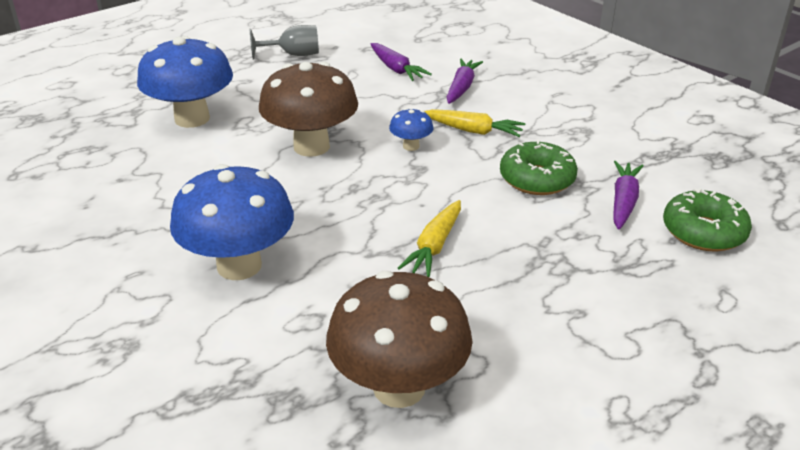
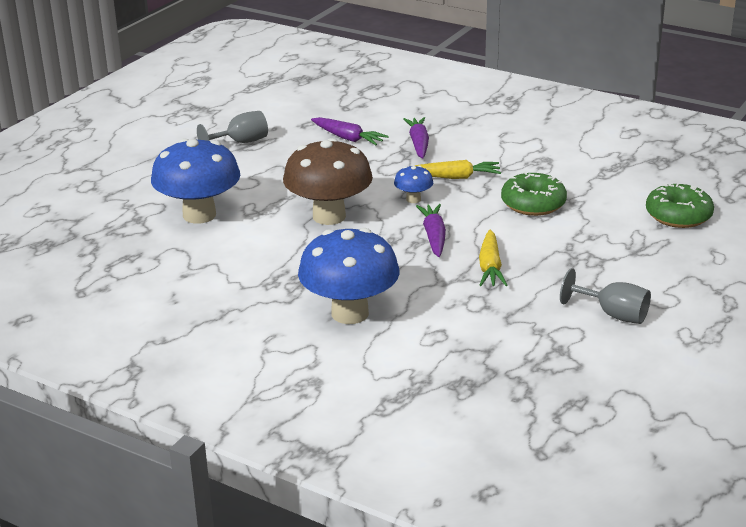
camera: 20 degrees left, 5 degrees down
(399, 387) = (534, 358): brown mushroom -> none
(539, 350) = (613, 314): none -> grey goblet
(623, 202) = (609, 207): purple carrot -> purple carrot (434, 236)

